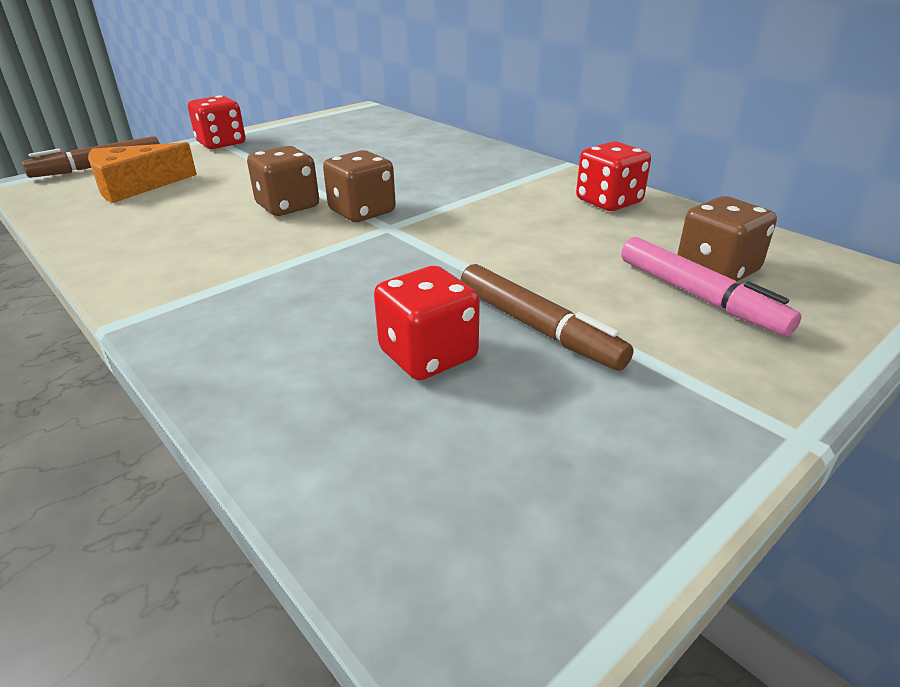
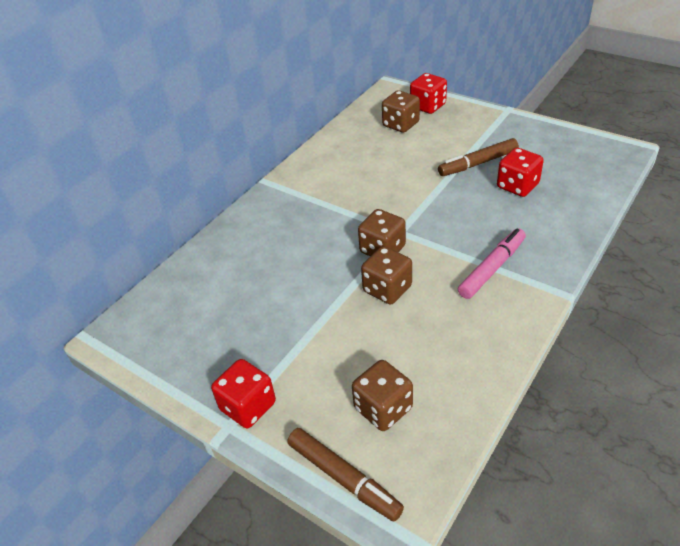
camera: 100 degrees left, 10 degrees up
(135, 186) = (383, 408): orange cheese -> brown dice
(537, 327) = (478, 163): brown marker -> brown marker turned 150 degrees counterclockwise
(608, 202) = (329, 158): red dice -> red dice (428, 106)
(698, 296) = (428, 128): pink marker -> pink marker (491, 268)

